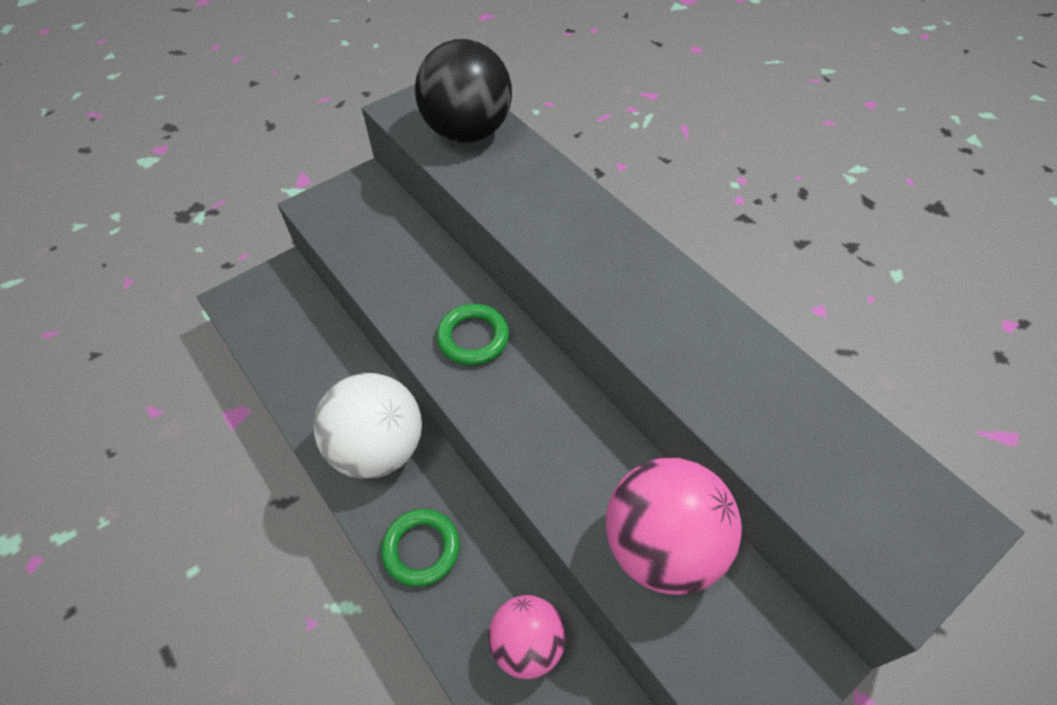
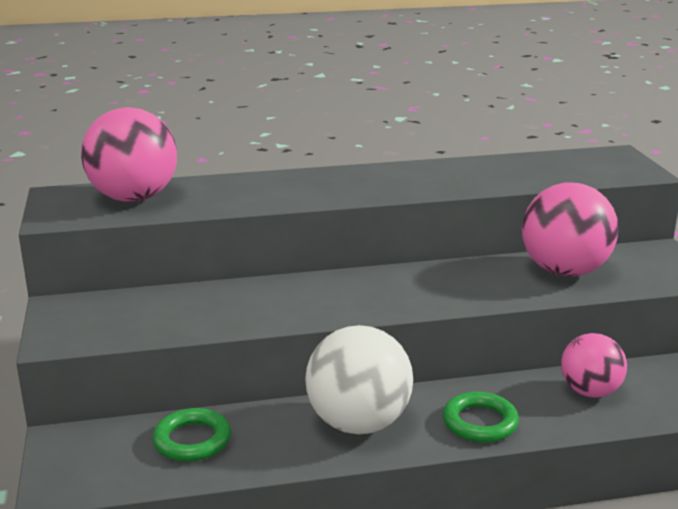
camera: 65 degrees left, 30 degrees down
(467, 132) = (134, 198): black ball -> pink ball
(473, 338) = (324, 295): green ring -> green ring (192, 440)

